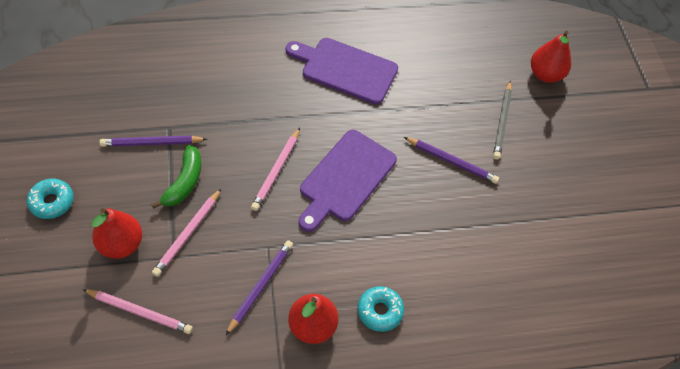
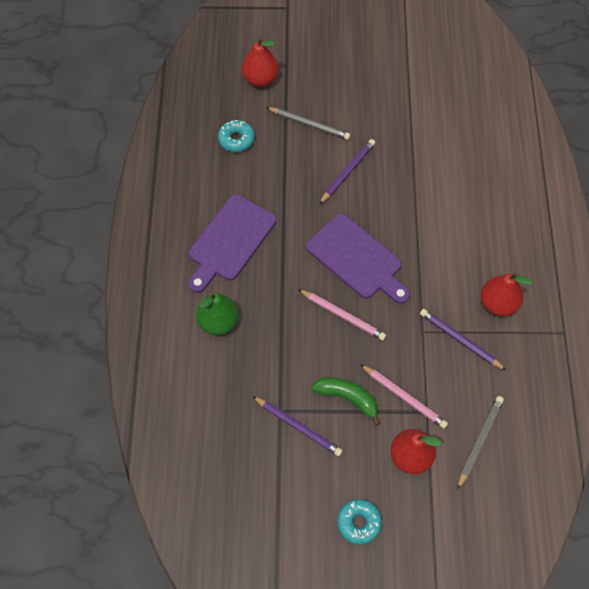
camera: 75 degrees left, 5 degrees up
(140, 312) = (479, 441): pink pencil -> grey pencil
(151, 143) = (298, 427): purple pencil -> purple pencil turned 60 degrees counterclockwise
(256, 70) = (218, 322): none -> green pear
(379, 311) = (487, 252): turquoise donut -> turquoise donut (236, 139)

